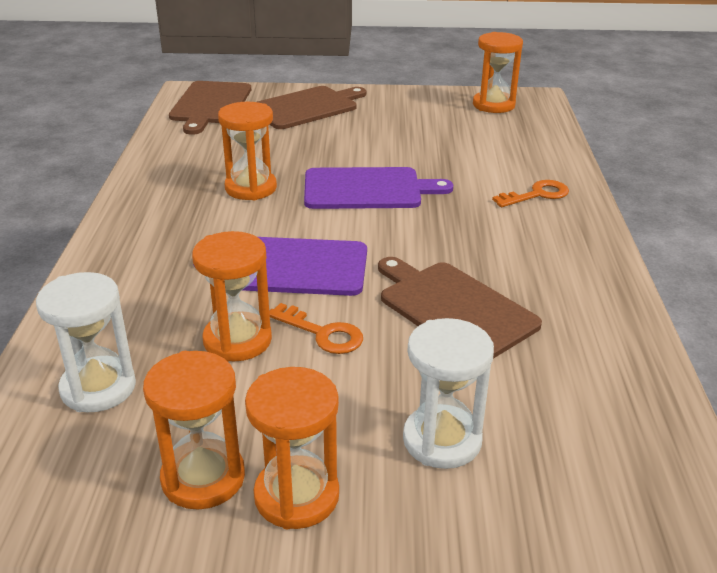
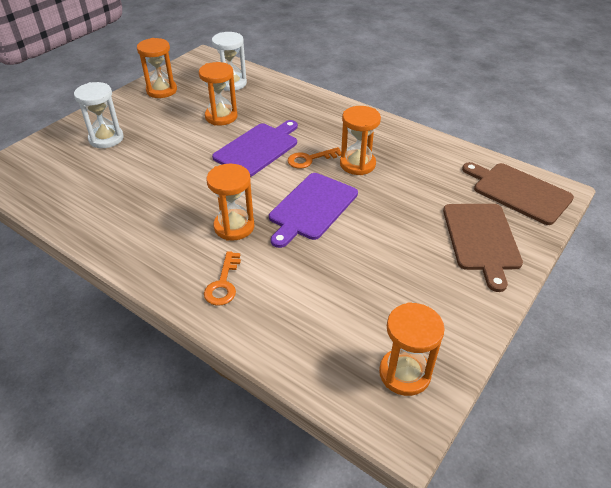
camera: 125 degrees right, 10 degrees up
(296, 496) = (130, 103): orange hourglass -> orange hourglass (234, 227)
(322, 333) = (198, 137): orange key -> orange key (309, 159)
(453, 308) = (166, 180): brown cutting board -> none

